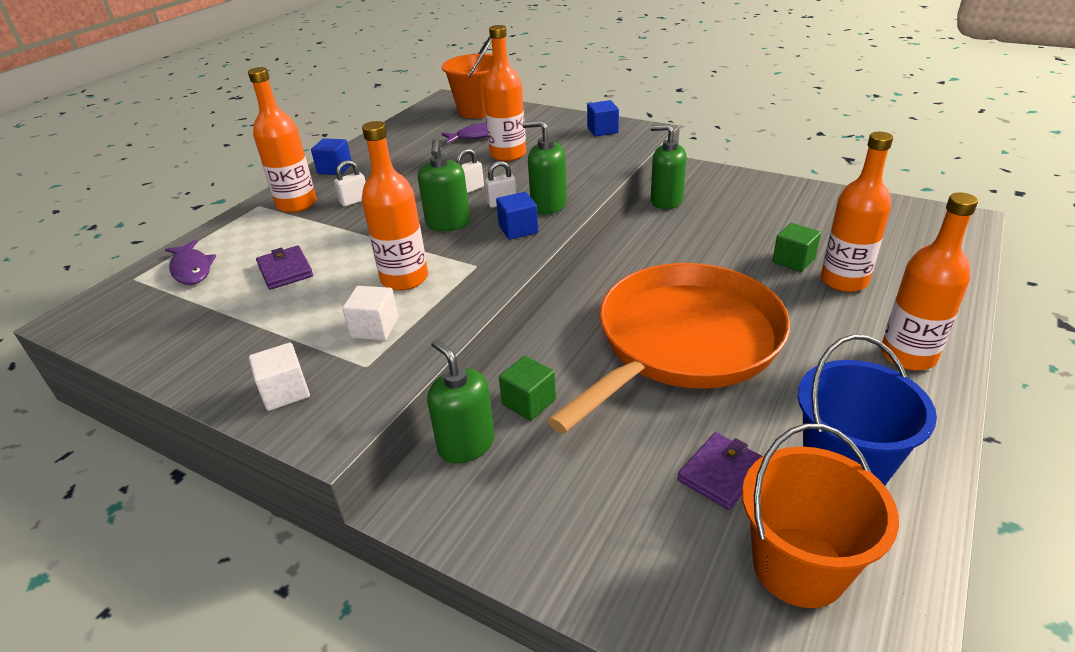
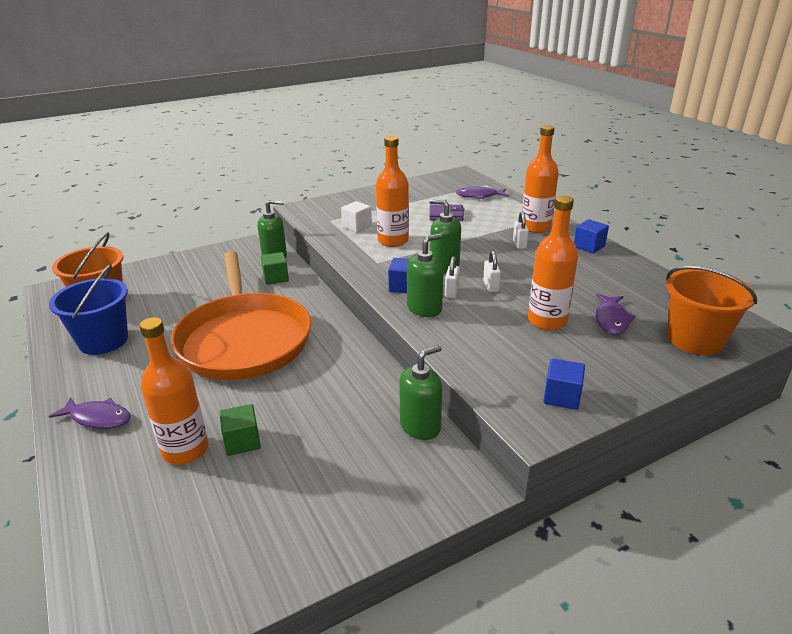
camera: 120 degrees right, 5 degrees down
(285, 392) = (338, 204): white cube -> none
(721, 473) = (160, 307): purple wallet -> none
(908, 355) = (98, 418): orange bottle -> purple fish

